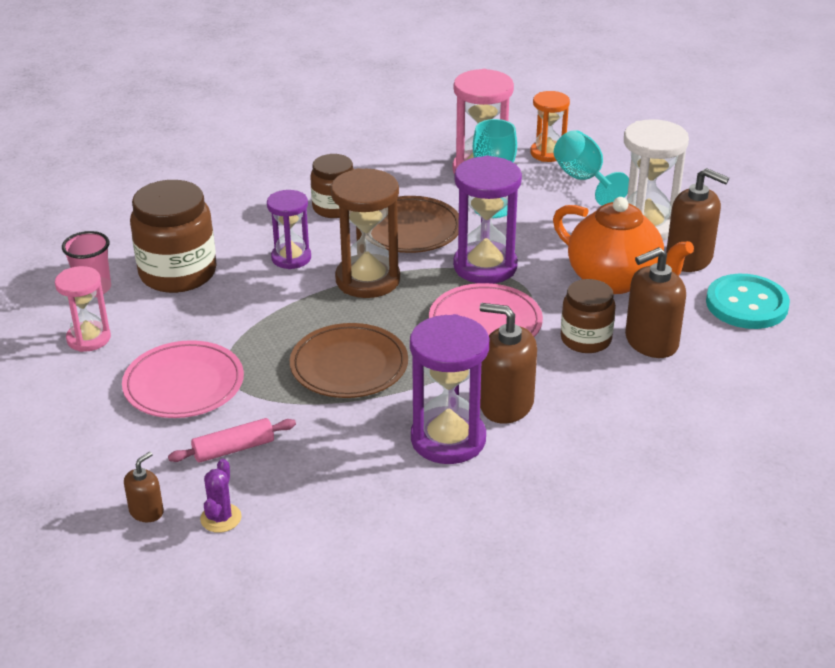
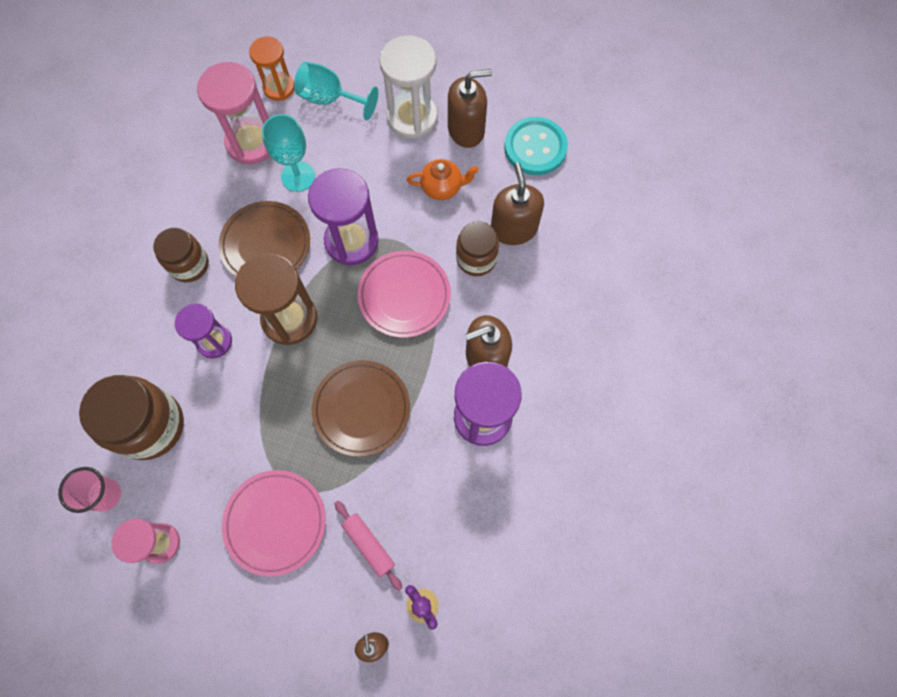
camera: 45 degrees left, 35 degrees up
(234, 449) = (369, 545): pink rolling pin -> pink rolling pin turned 60 degrees counterclockwise
(615, 280) = (442, 187): orange teapot -> orange teapot, size x0.54
(651, 342) = (514, 228): brown soap dispenser -> brown soap dispenser turned 150 degrees clockwise

